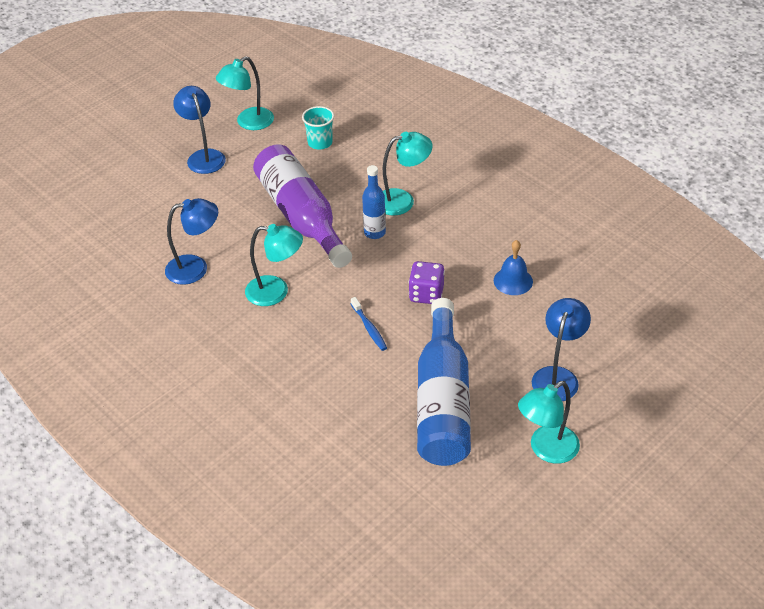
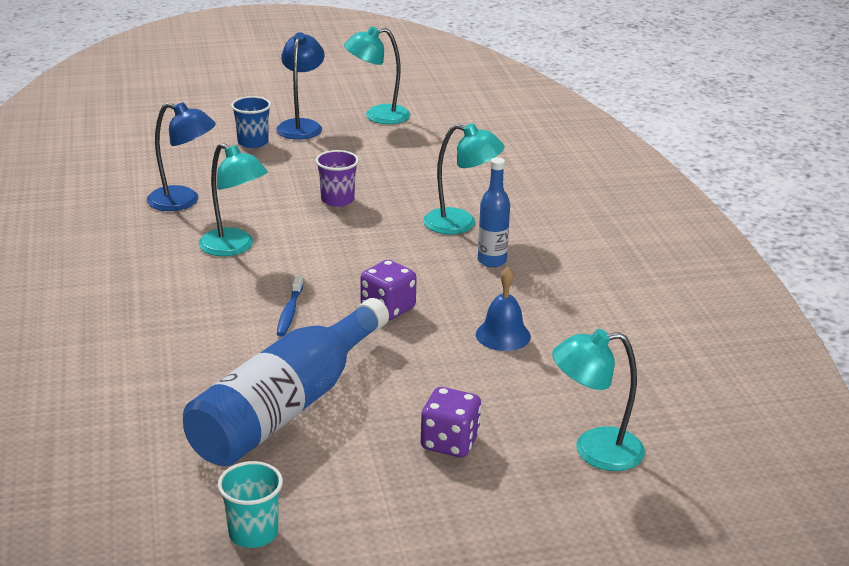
camera: 30 degrees right, 15 degrees down
(185, 189) = (253, 142): none -> blue cup
(301, 216) = (337, 200): purple bottle -> purple cup
(320, 143) = (430, 152): turquoise cup -> turquoise cup (253, 533)
(374, 233) = (397, 239): blue bottle -> blue bottle (492, 261)
(546, 450) = (349, 506): turquoise lamp -> turquoise lamp (594, 450)
(557, 376) = (450, 442): blue lamp -> purple dice

